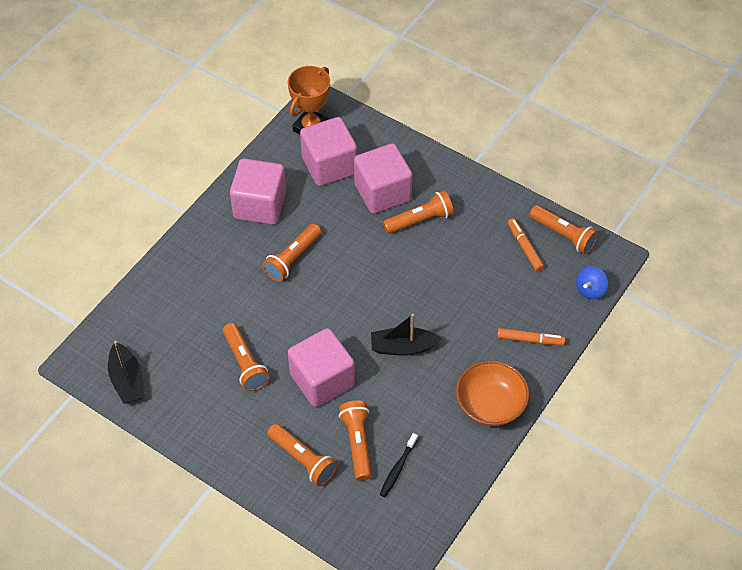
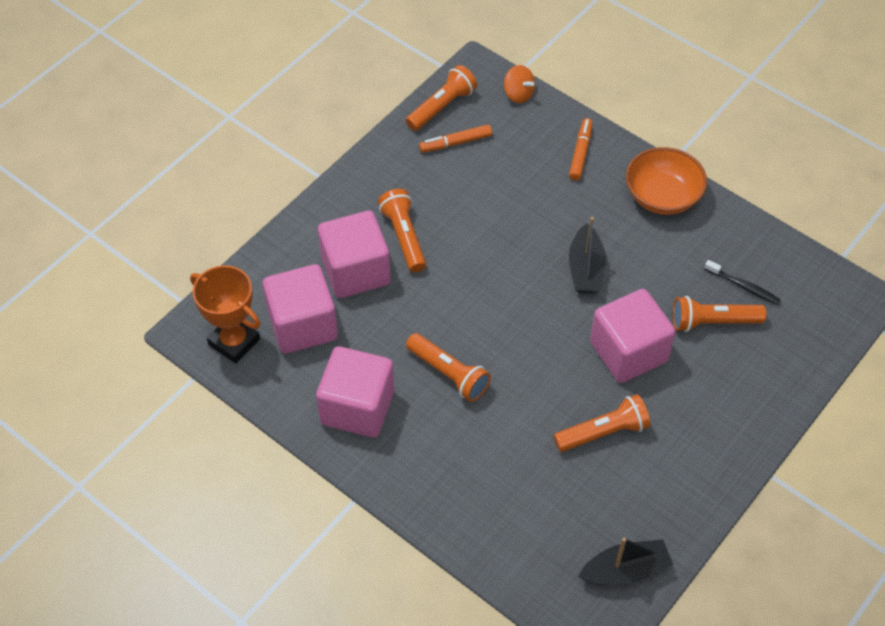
camera: 85 degrees left, 0 degrees up
(303, 459) = (735, 377): orange flashlight -> none
(590, 290) = (518, 94): blue spinning top -> orange spinning top

